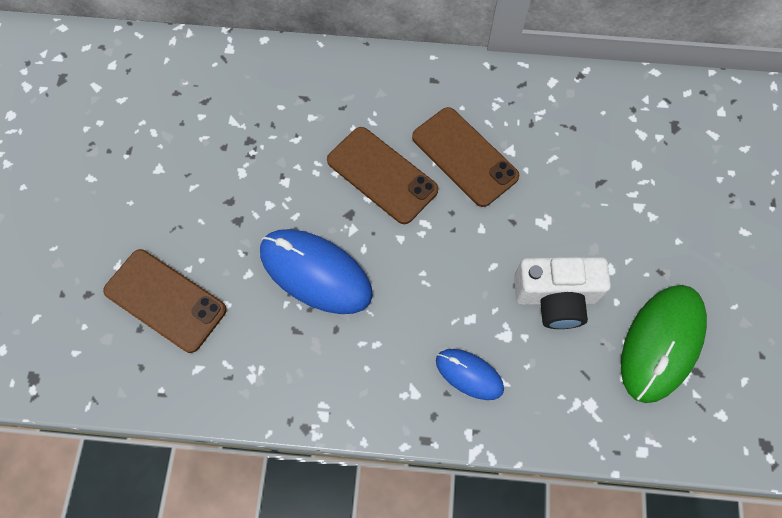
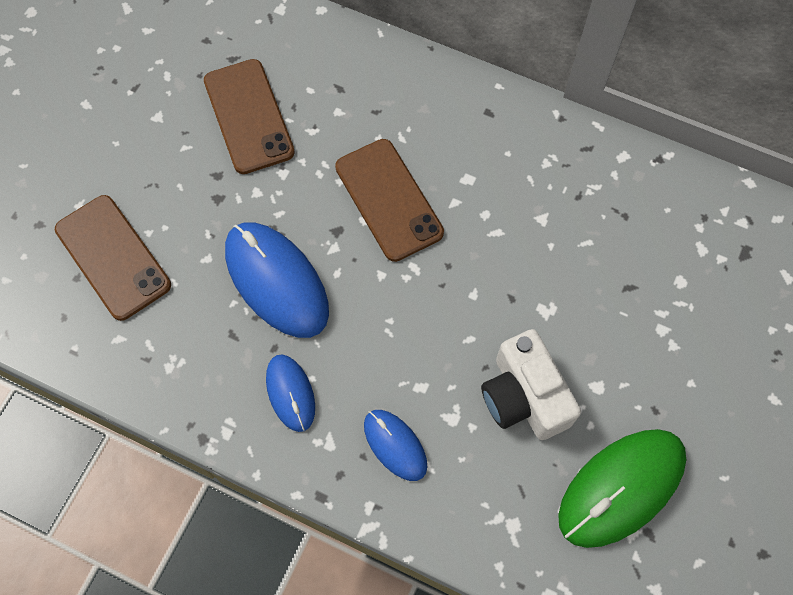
camera: 20 degrees right, 0 degrees up
(365, 362) = (290, 393): none -> blue mouse
(464, 157) = (487, 209): brown phone -> brown phone (248, 116)
(555, 297) = (524, 396): white camera -> white camera turned 45 degrees clockwise

